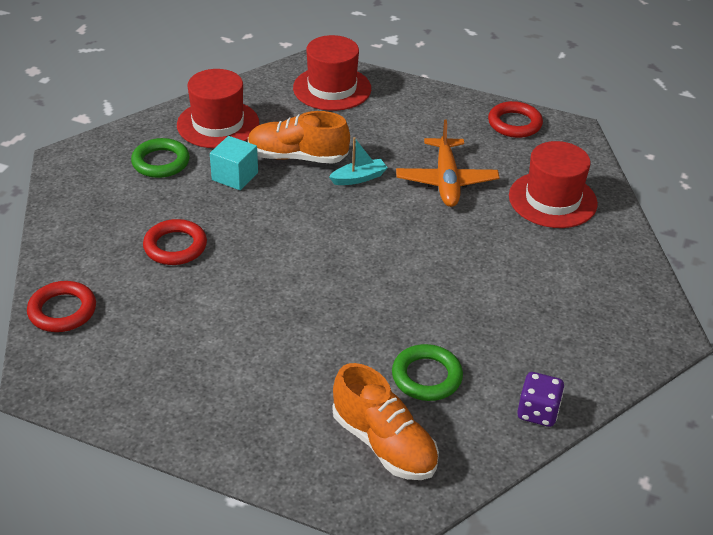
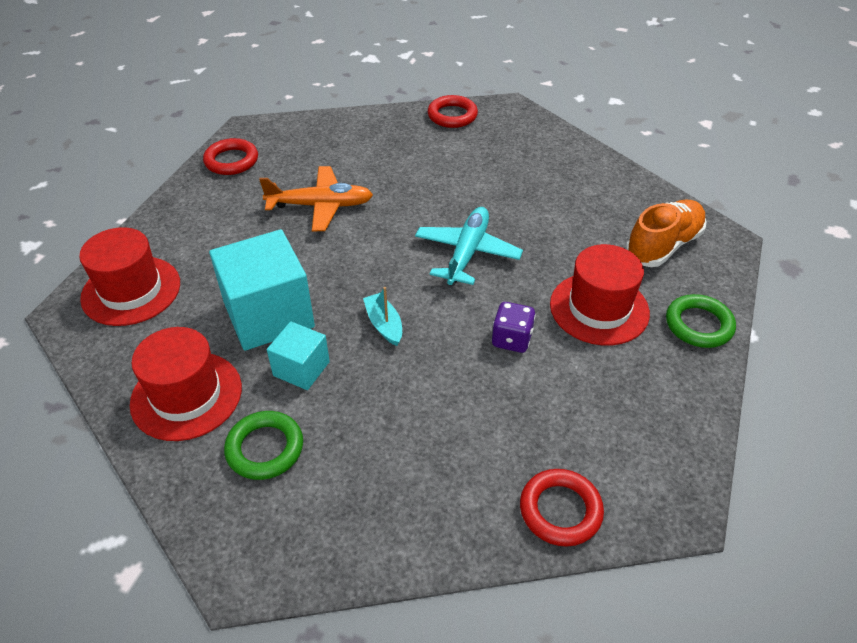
camera: 90 degrees left, 5 degrees up
(175, 246) = (434, 412): red ring -> red ring (452, 115)
(297, 157) = (269, 315): orange shoe -> turquoise cube
(359, 178) = (312, 265): turquoise boat -> turquoise boat (384, 324)
(374, 278) = (467, 253): none -> turquoise plane
(426, 377) = (584, 222): green ring -> green ring (698, 325)
(537, 412) = (603, 169): purple dice -> purple dice (511, 339)
(552, 200) = (351, 146): red hat -> red hat (599, 308)

